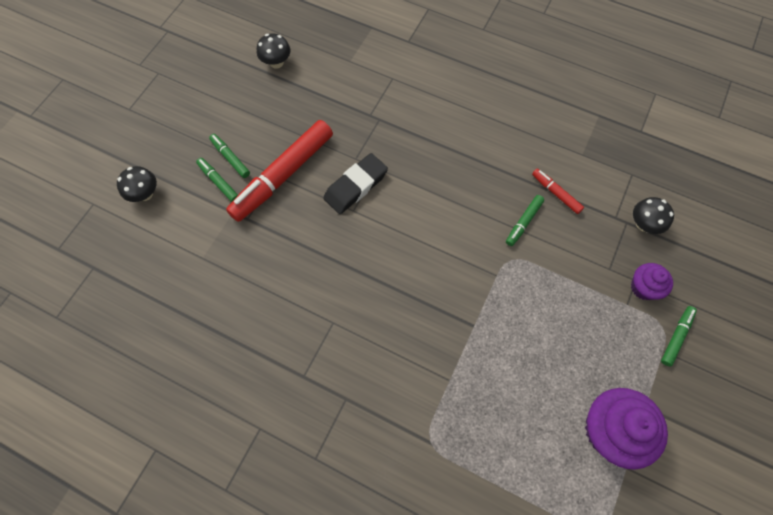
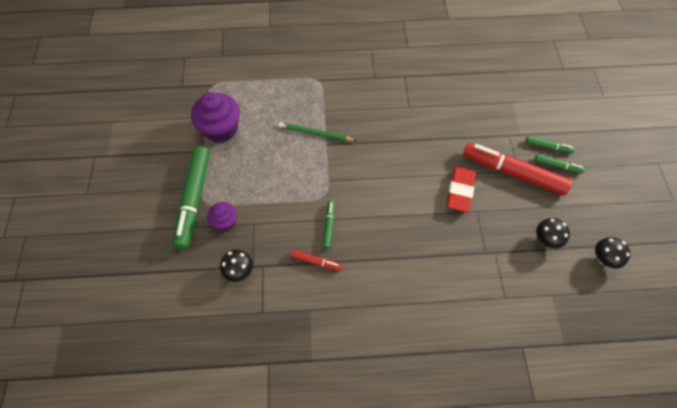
camera: 150 degrees right, 5 degrees down
(145, 194) = (582, 117): black mushroom -> black mushroom (546, 239)
(283, 175) = (513, 172): red marker -> red marker turned 75 degrees counterclockwise
(355, 186) = (460, 191): black eraser -> red eraser
(480, 349) = (315, 133): none -> green pencil
(676, 337) = (194, 200): green marker -> green marker, size x2.20

